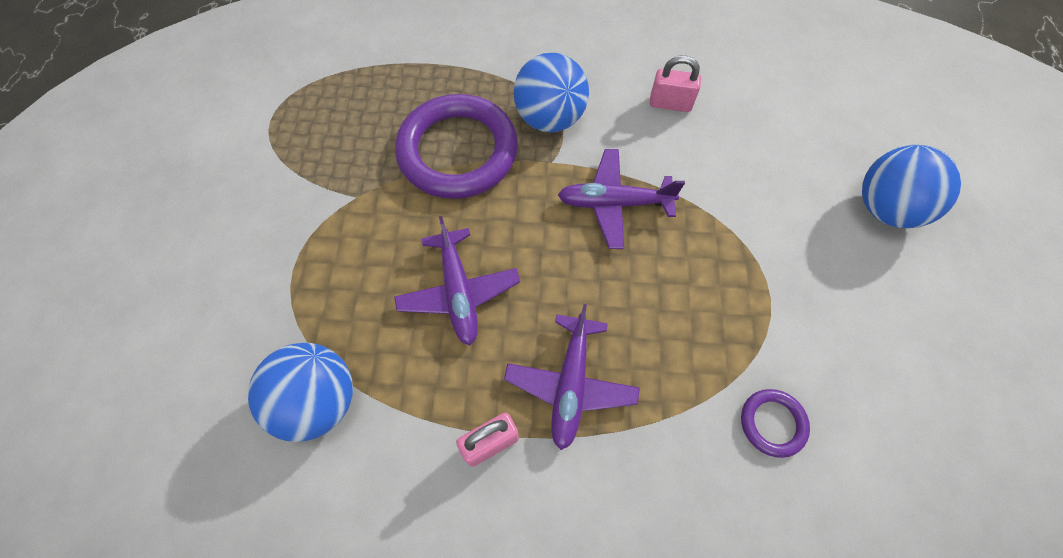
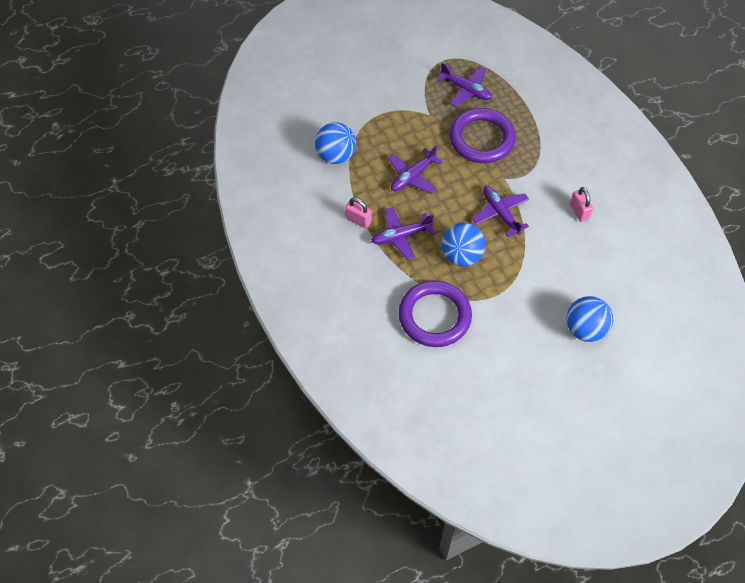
camera: 60 degrees right, 5 degrees down
(351, 121) = (466, 90): none -> purple plane
(549, 118) = (529, 165): blue ball -> blue ball (461, 255)
(772, 423) = (434, 316): purple ring -> purple ring, size x2.25

